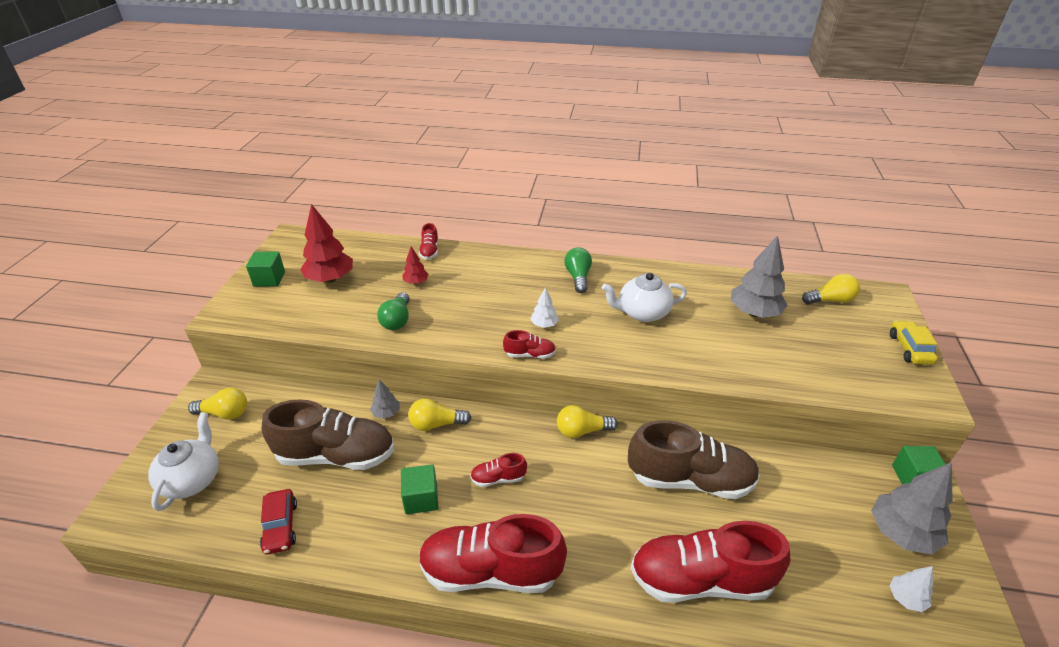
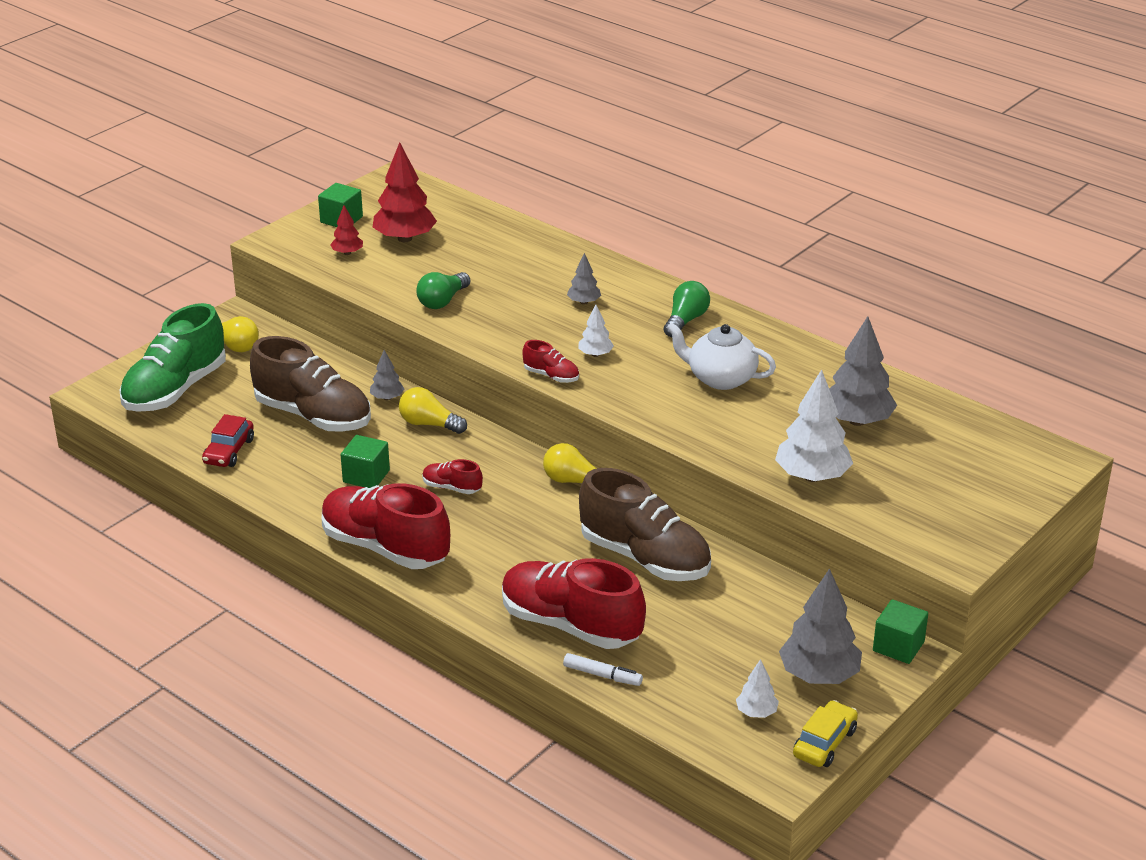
camera: 30 degrees right, 5 degrees down
(192, 479) = (175, 390): white teapot -> green shoe
(416, 282) = (494, 269): red tree -> red tree (347, 253)
(429, 251) = (538, 241): red shoe -> none
(500, 286) = (584, 302): none -> grey tree
(772, 624) = (602, 675): none -> white marker
(778, 368) = (812, 476): none -> white tree
(830, 300) = (974, 440): yellow light bulb -> none
(909, 348) = (1002, 513): yellow car -> yellow car (824, 743)

